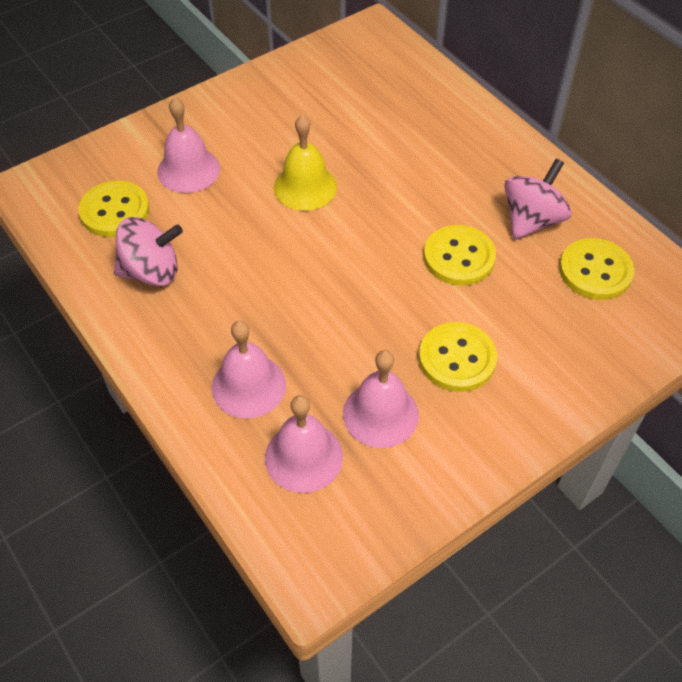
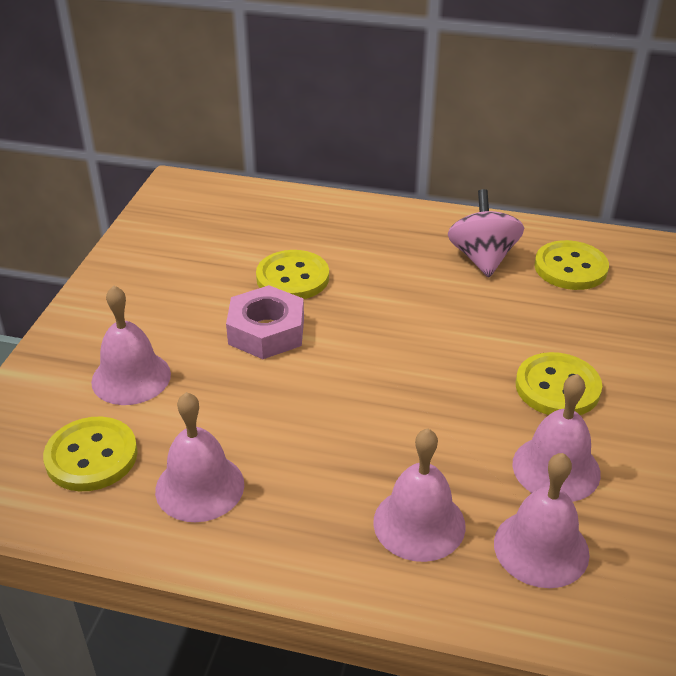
camera: 40 degrees left, 15 degrees down
(151, 271) = (199, 487): pink spinning top -> pink bell
(305, 187) = (266, 331): yellow bell -> pink nut
(459, 257) = (463, 313): yellow button -> yellow button (292, 278)

